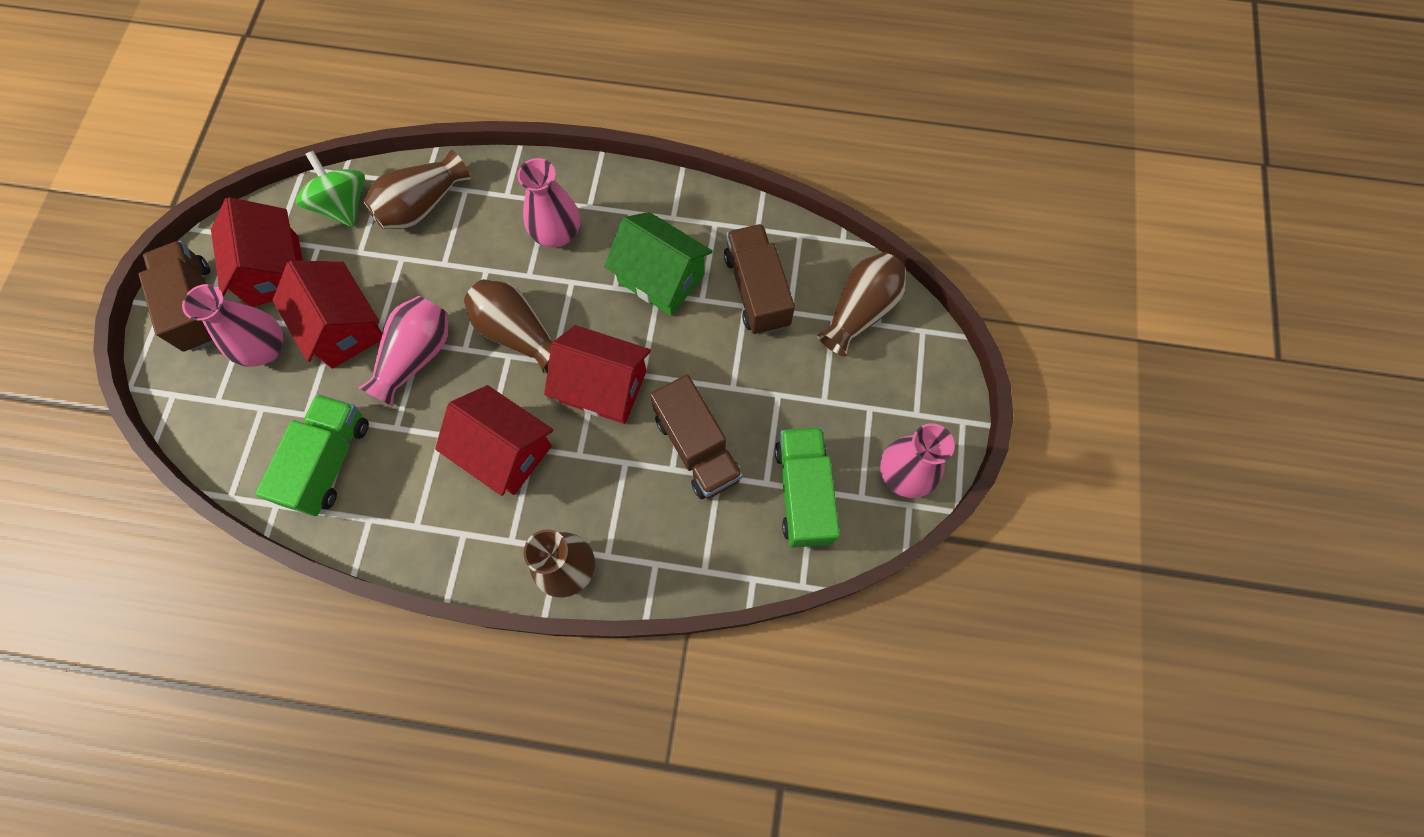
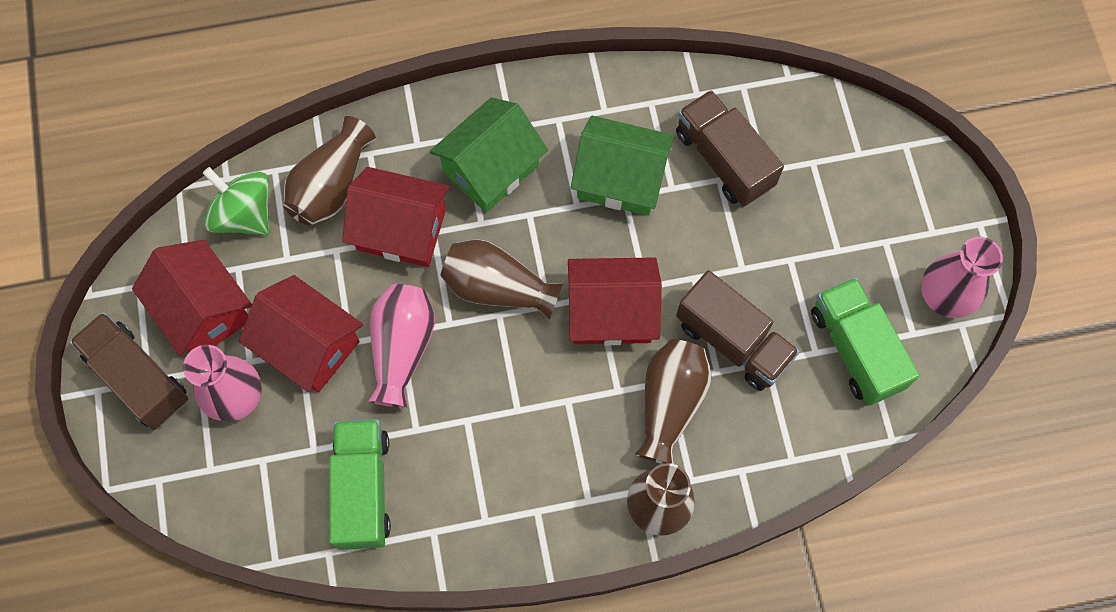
camera: 20 degrees left, 0 degrees up
(505, 451) = (540, 413): red house -> red house (401, 230)
(557, 234) = (490, 168): pink vase -> green house
(860, 311) = (836, 146): brown vase -> brown vase (670, 404)

